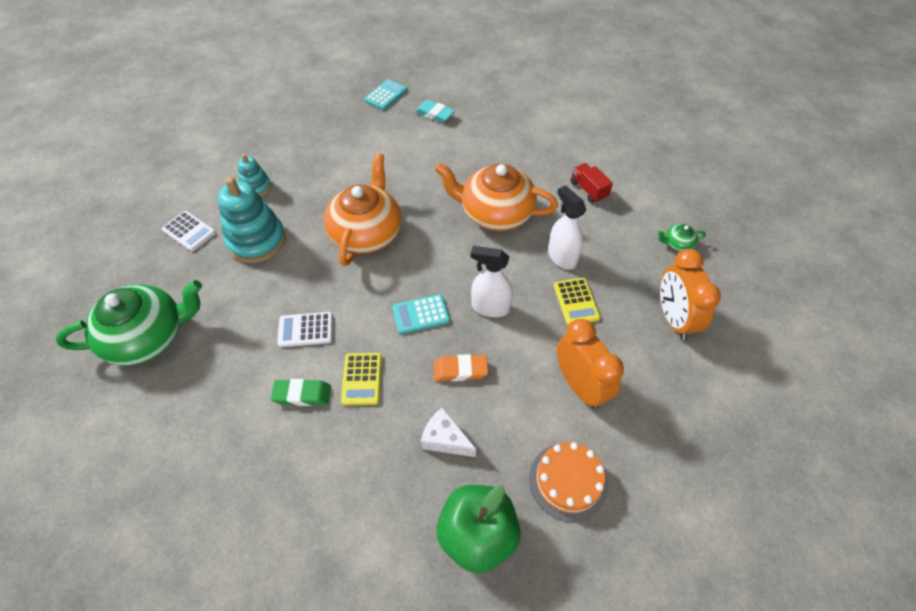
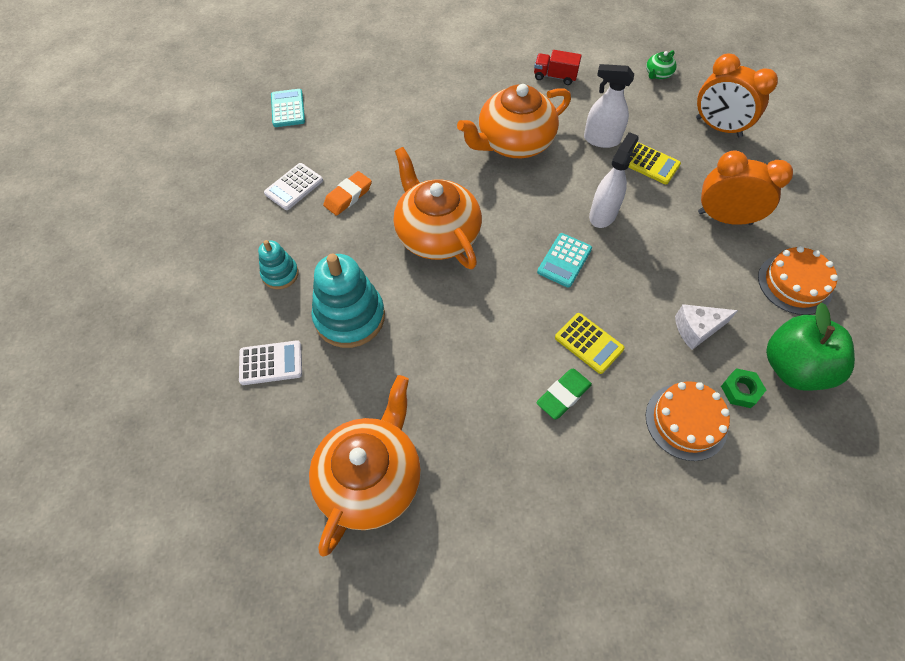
camera: 45 degrees left, 5 degrees up
(148, 337) = (371, 478): green teapot -> orange teapot
(306, 330) = (496, 348): white calculator -> white calculator (294, 187)
(351, 488) = (686, 421): none -> orange cake
(416, 508) = (740, 390): none -> green nut
(434, 114) = (356, 96): turquoise eraser -> none
(460, 370) = (643, 275): orange eraser -> orange eraser (348, 196)
(490, 307) = (603, 214): white spray bottle -> white spray bottle turned 150 degrees clockwise

